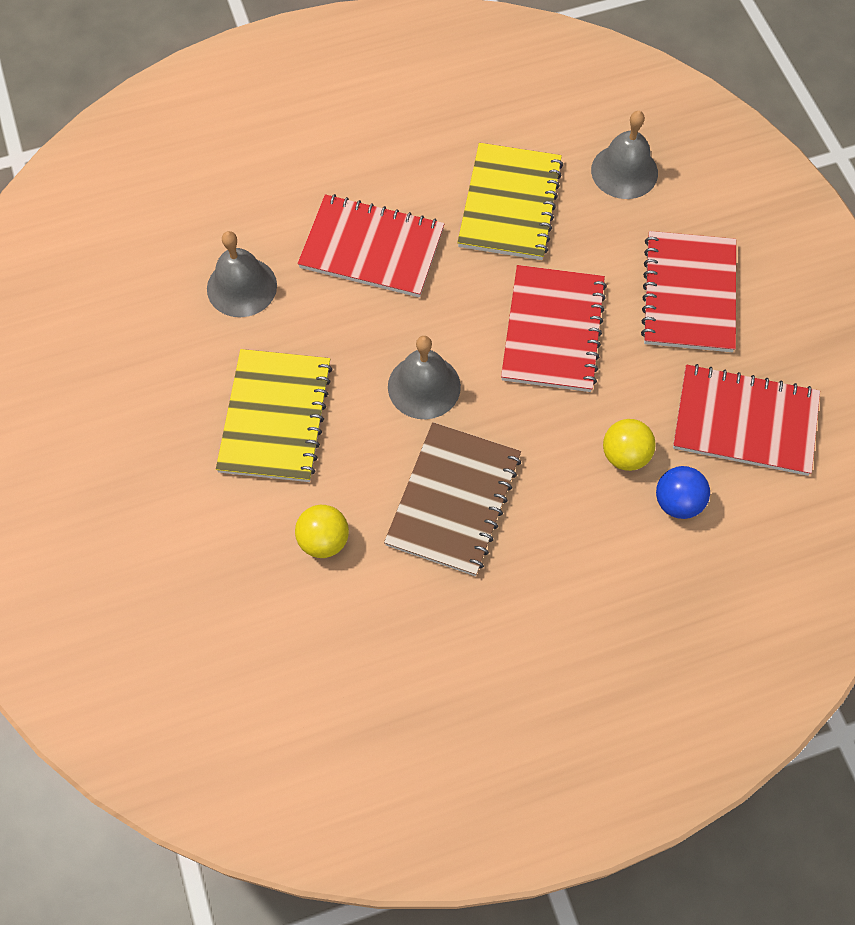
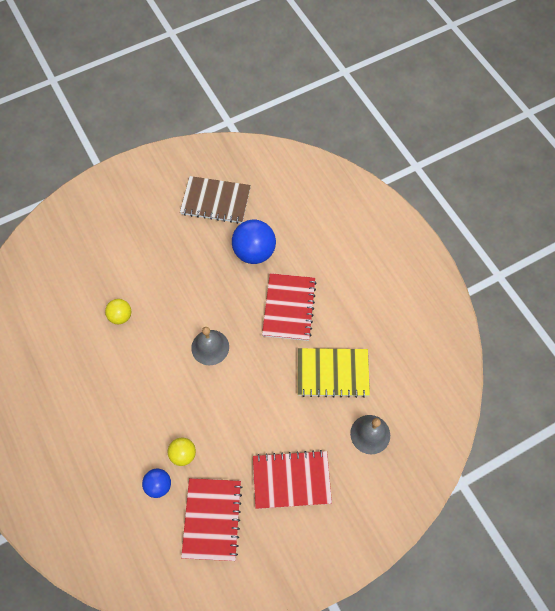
camera: 80 degrees right, 0 degrees up
(242, 287) = (254, 252): grey bell -> blue ball
(275, 417) = (183, 282): yellow notebook -> none
(453, 500) = (148, 371): brown notebook -> brown notebook (215, 201)
(552, 330) = (254, 407): red notebook -> none

